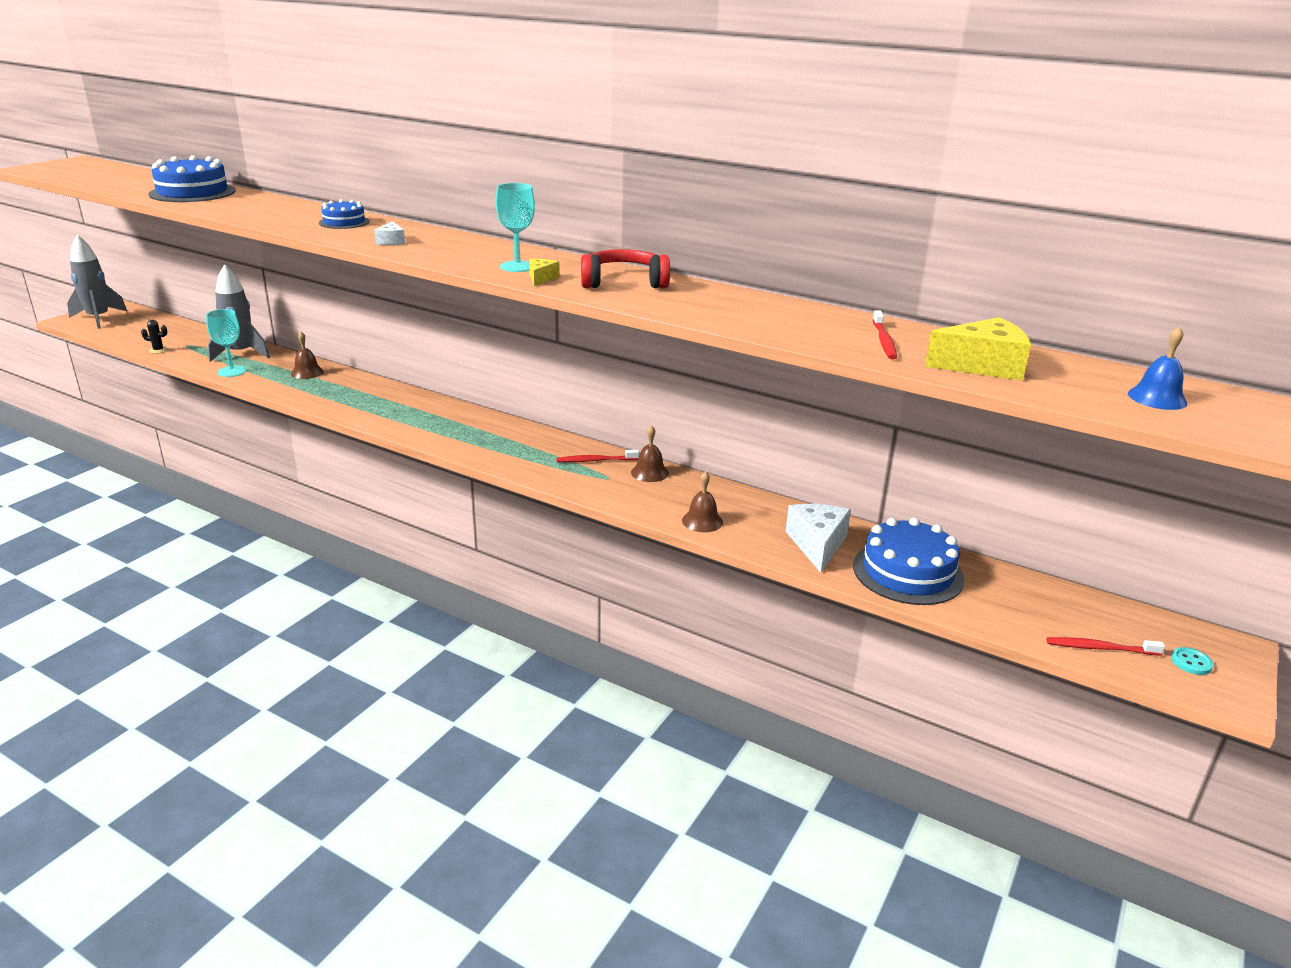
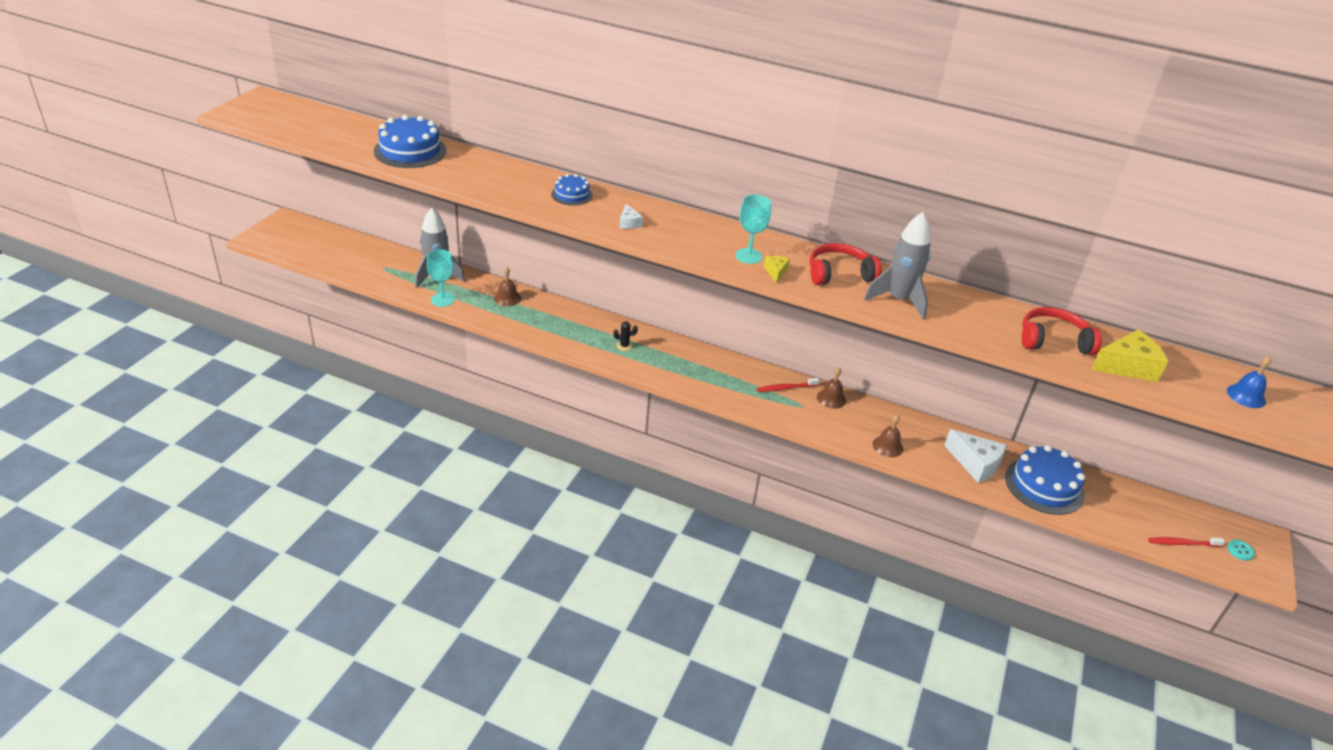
camera: 10 degrees left, 10 degrees up
(98, 318) = (282, 236): grey rocket -> grey rocket (898, 300)
(158, 350) = (362, 276): black cactus -> black cactus (624, 346)
(817, 544) = (975, 464): white cheese -> white cheese turned 135 degrees clockwise
(884, 341) = (1053, 341): red toothbrush -> red headphones

